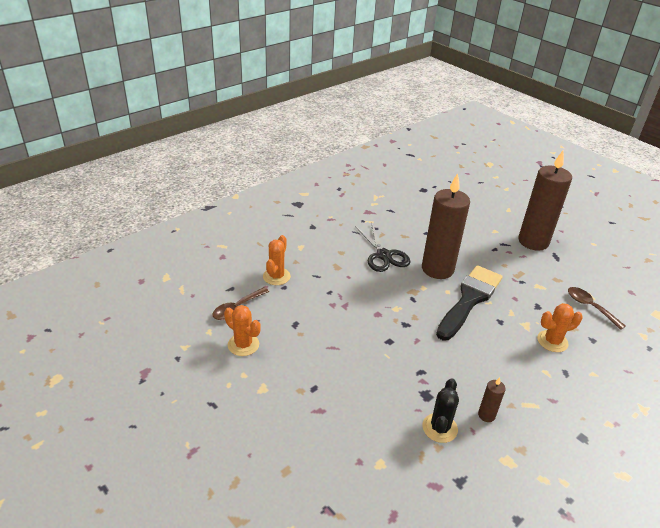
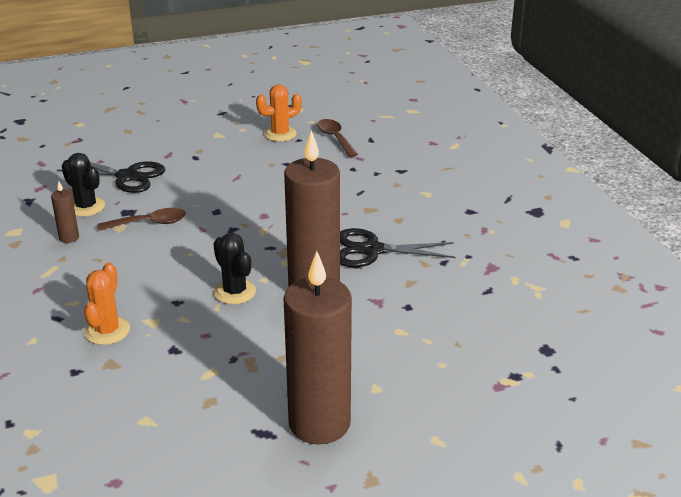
camera: 115 degrees right, 5 degrees down
(276, 276) = (374, 167): orange cactus -> none
(375, 422) = (127, 177): none -> black scissors
(469, 299) = (234, 292): black brush -> black cactus
(590, 307) = (128, 405): brown spoon -> brown spoon (149, 223)

